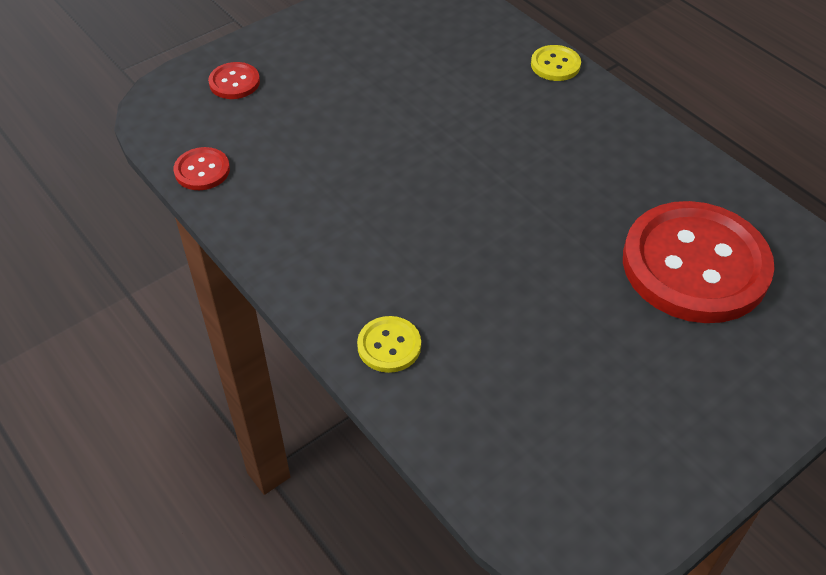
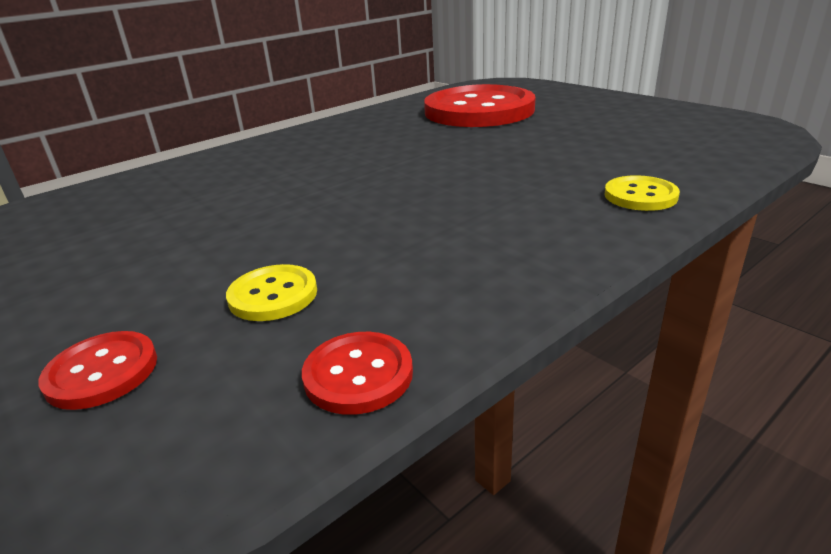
camera: 90 degrees left, 20 degrees down
(555, 65) = (219, 155): yellow button -> yellow button (273, 295)

